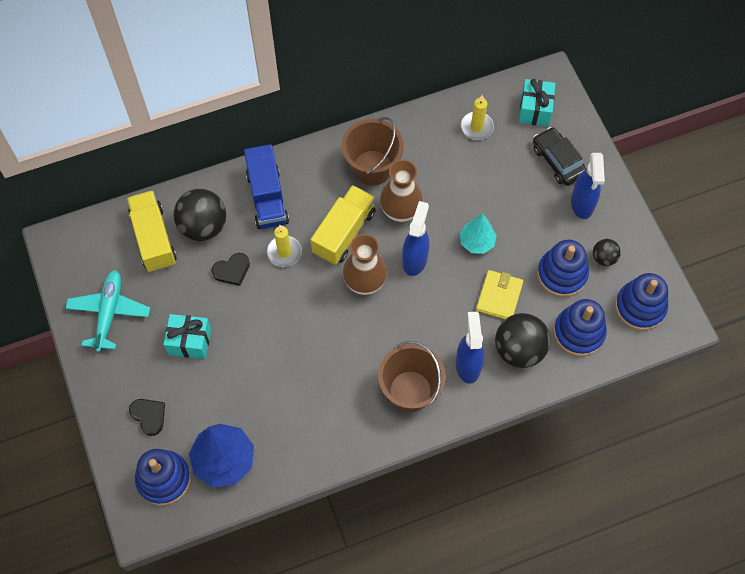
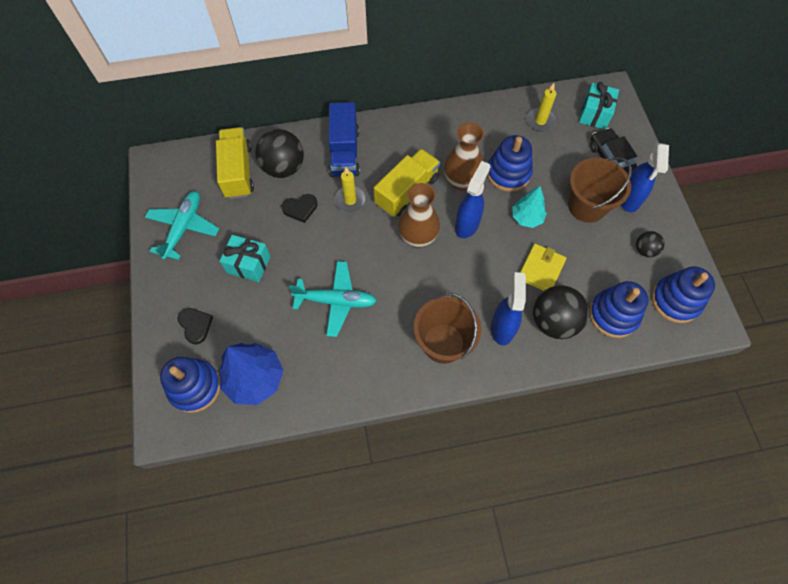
camera: 10 degrees right, 0 degrees up
(291, 365) = (336, 301): none -> turquoise plane
(372, 167) = (442, 141): brown bucket -> brown bucket (587, 206)
(562, 274) = (603, 258): blue stacking toy -> blue stacking toy (508, 173)

